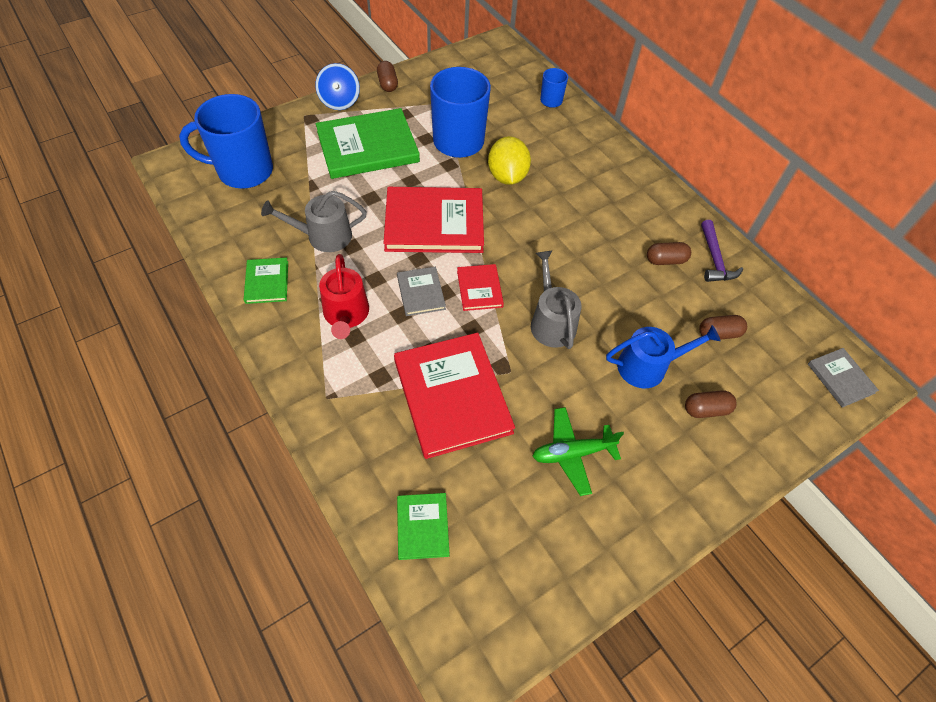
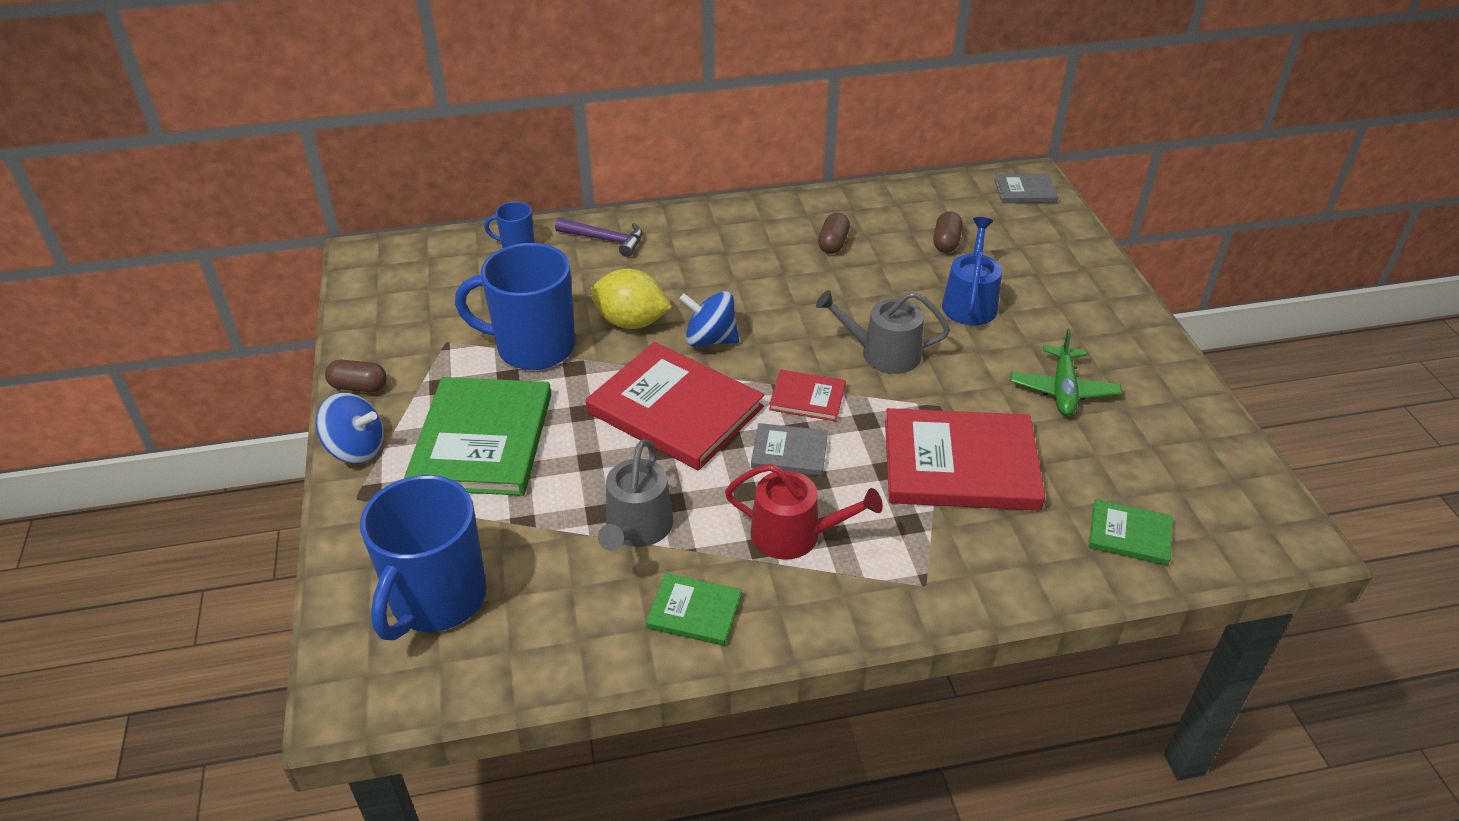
camera: 65 degrees left, 15 degrees down
(434, 223) = (675, 409): red book -> red book turned 75 degrees counterclockwise
(512, 221) = (710, 339): none -> blue spinning top
(706, 409) = (1035, 282): brown capsule -> none
(714, 259) = (848, 211): purple hammer -> purple hammer (605, 240)

